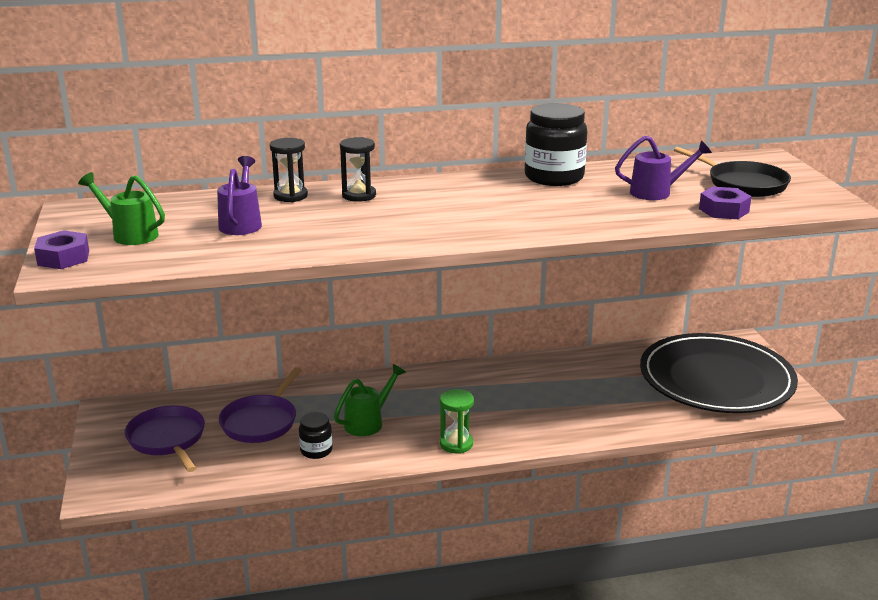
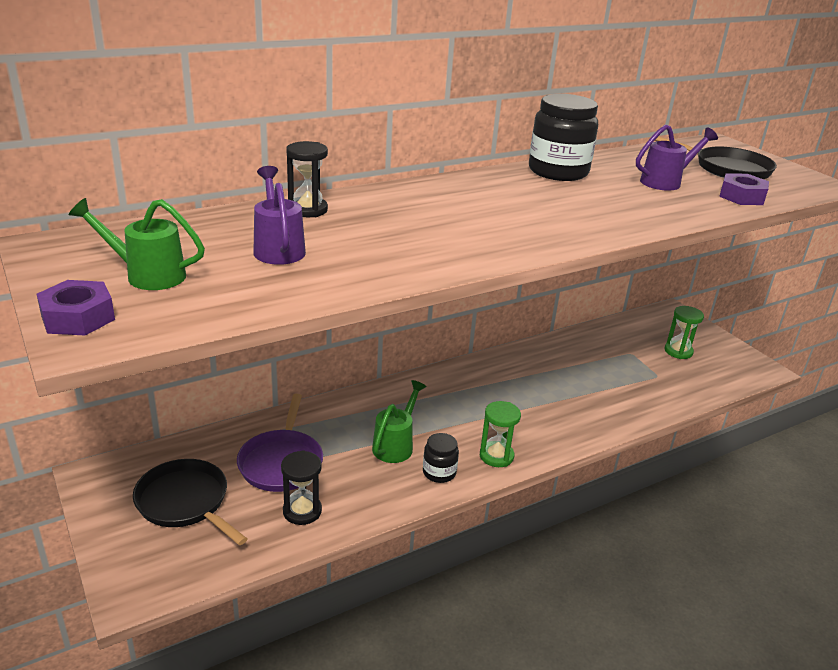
camera: 20 degrees left, 5 degrees up
(167, 439) = (185, 502): purple pan -> black pan
(316, 450) = (360, 488): black jar -> black jar (439, 472)
(359, 195) = (383, 204): black hourglass -> black hourglass (302, 511)
(716, 379) = (678, 351): black plate -> green hourglass

